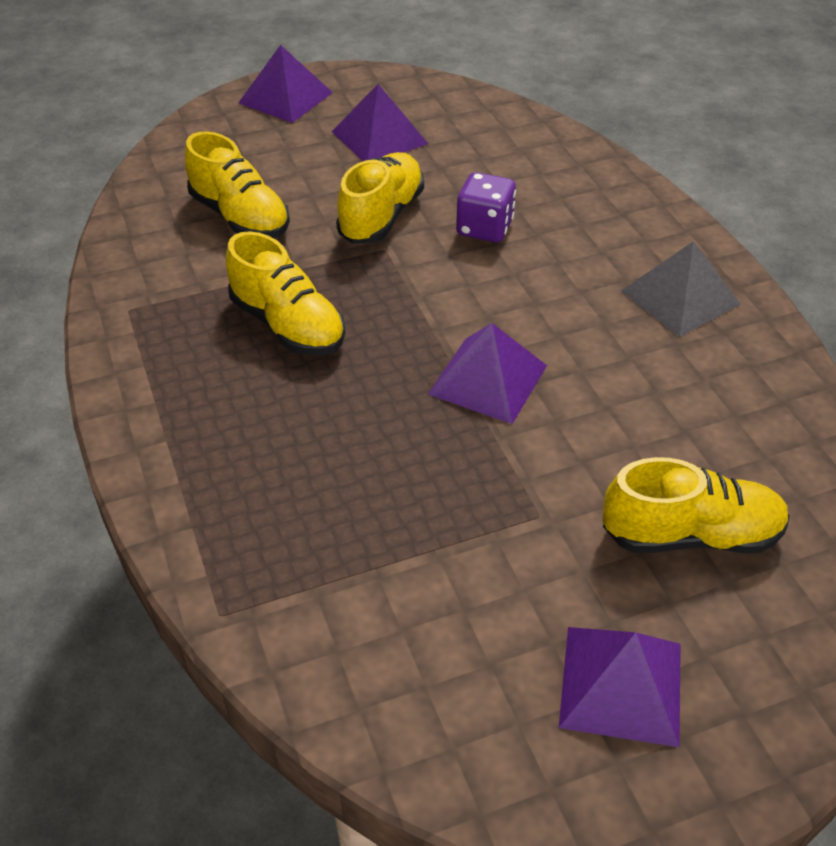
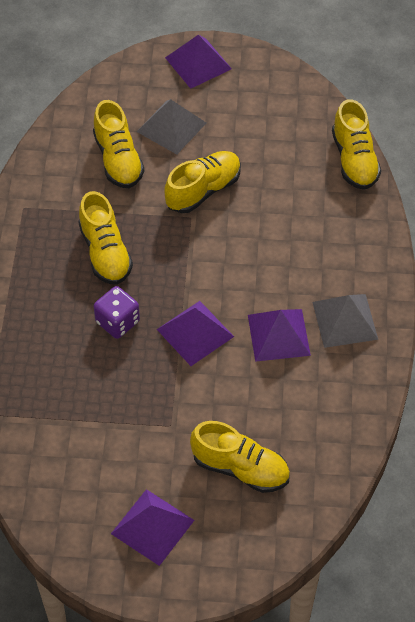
camera: 25 degrees right, 10 degrees up
(292, 165) = (171, 127): none -> grey pyramid
(379, 137) = (239, 122): purple pyramid -> purple pyramid (278, 335)
(484, 228) = (260, 223): purple dice -> purple dice (117, 322)
(551, 135) = (354, 160): none -> yellow shoe

